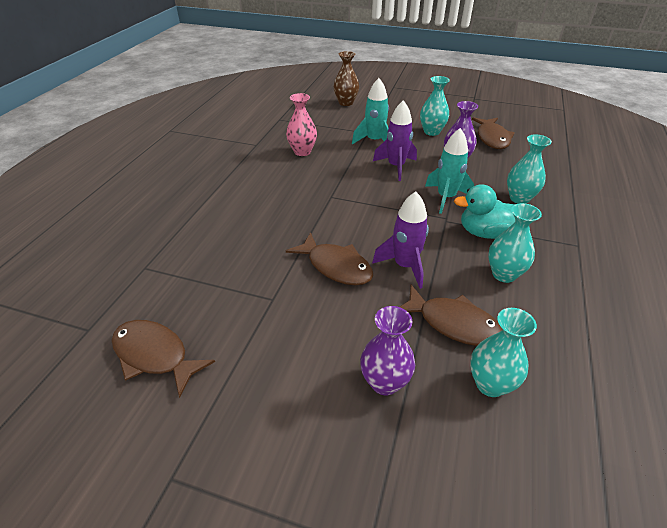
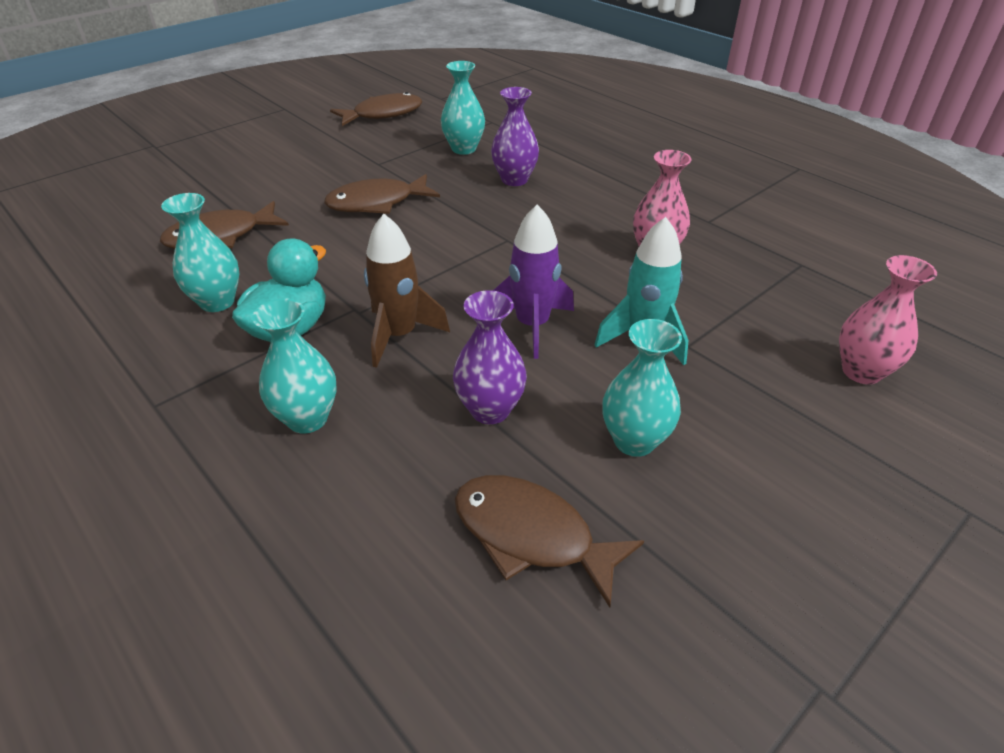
camera: 120 degrees right, 0 degrees up
(346, 103) = (861, 371): brown vase -> pink vase
(384, 382) = (228, 184): purple vase -> purple vase (514, 180)
(405, 266) = (323, 242): purple rocket -> none
(446, 198) = (399, 335): turquoise rocket -> brown rocket
(490, 384) = (149, 226): turquoise vase -> turquoise vase (464, 149)

